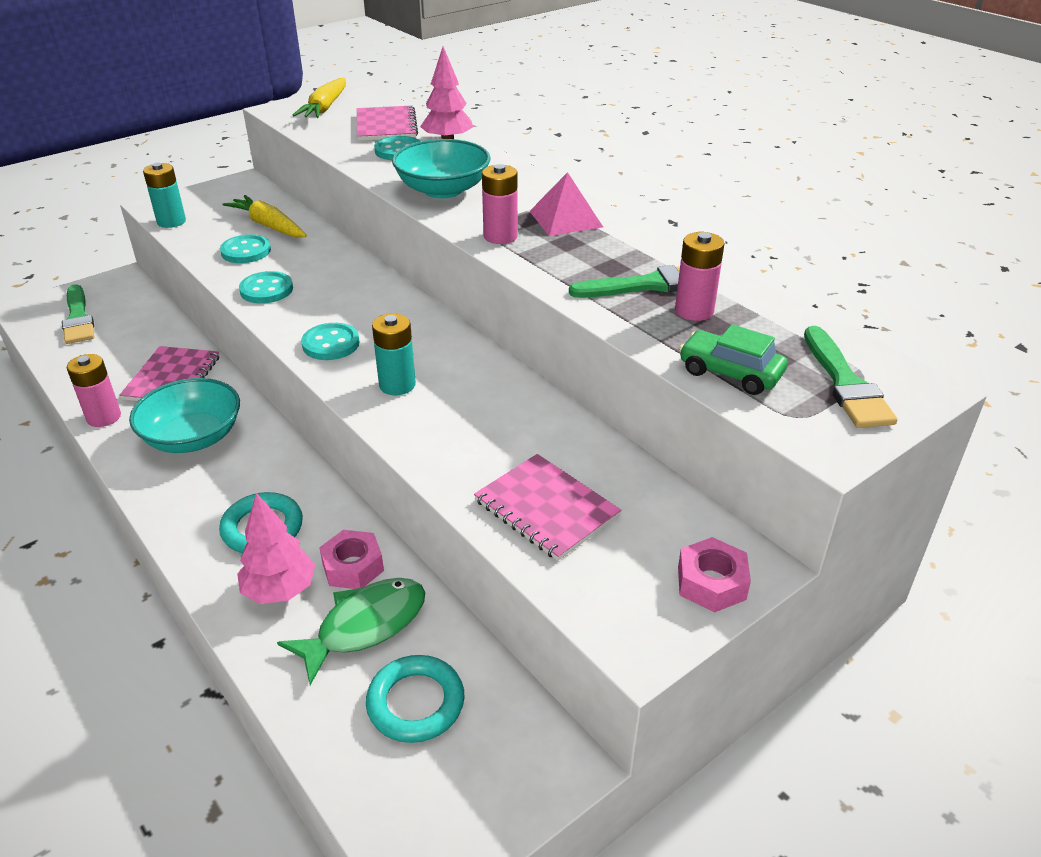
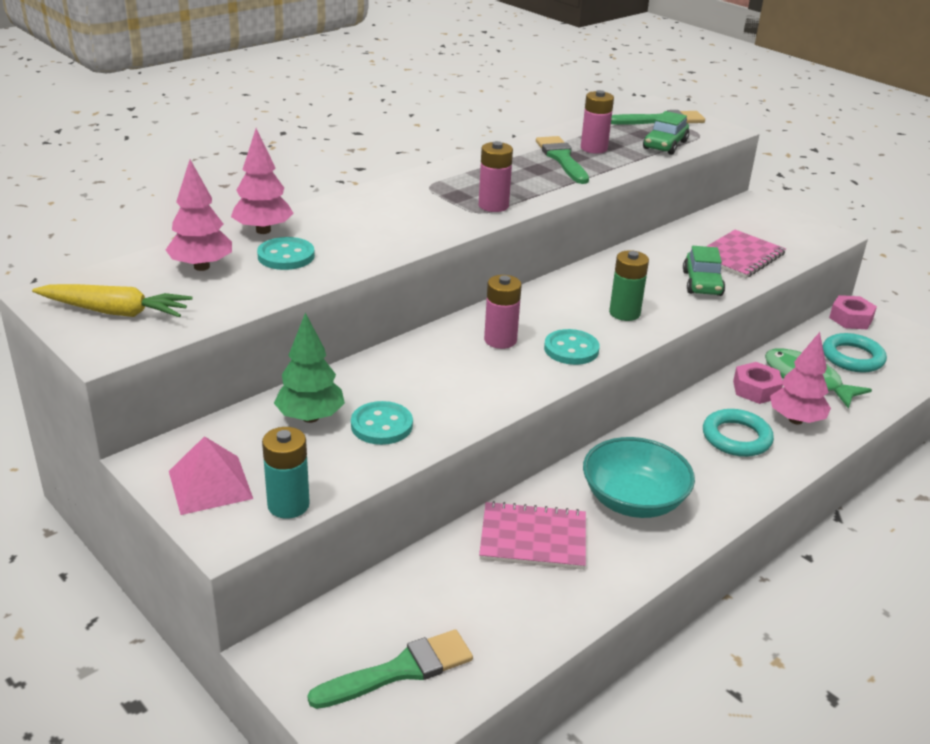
camera: 95 degrees left, 5 degrees down
(104, 417) = (618, 577): pink battery -> pink battery (500, 340)
(266, 290) = (474, 398): turquoise button -> none
(268, 225) = (310, 417): yellow carrot -> green tree
(386, 126) = (201, 267): pink notebook -> pink tree
(397, 385) = (624, 313): turquoise battery -> green battery
(443, 190) = (395, 230): turquoise bowl -> none
(464, 457) = (702, 283): none -> green car
(565, 219) = (455, 181): pink pyramid -> pink pyramid (210, 484)
(711, 583) = (773, 214): pink nut -> pink nut (851, 319)

